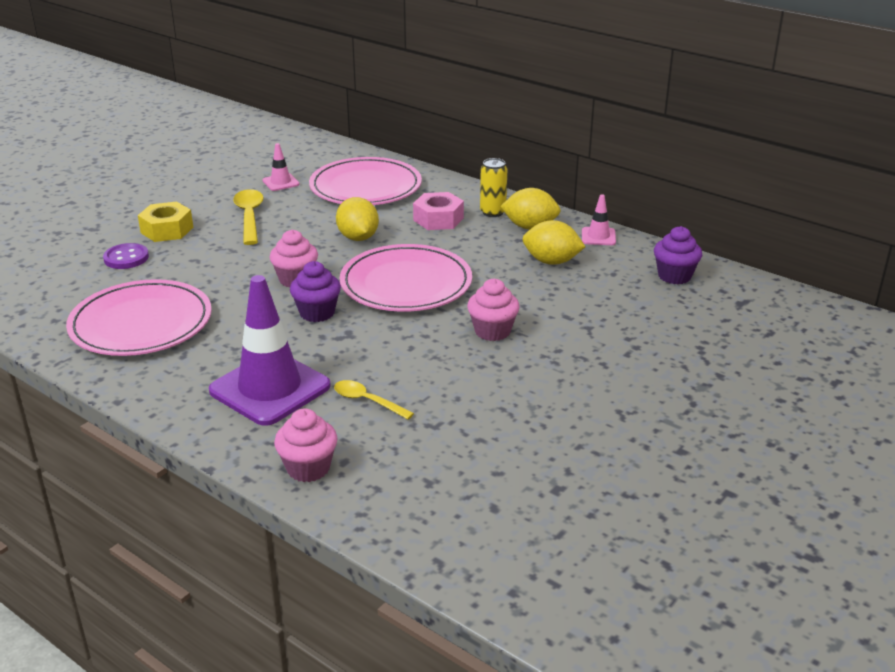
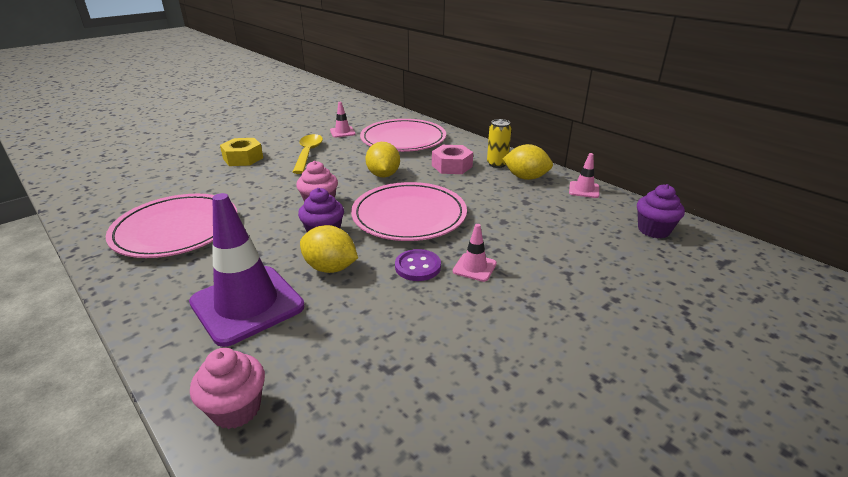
camera: 10 degrees right, 0 degrees up
(126, 258) = (200, 176): purple button -> purple button (418, 267)
(367, 401) = (332, 330): yellow spoon -> none
(492, 331) = (474, 267): pink cupcake -> pink traffic cone
(551, 262) = (540, 207): yellow lemon -> yellow lemon (330, 268)

